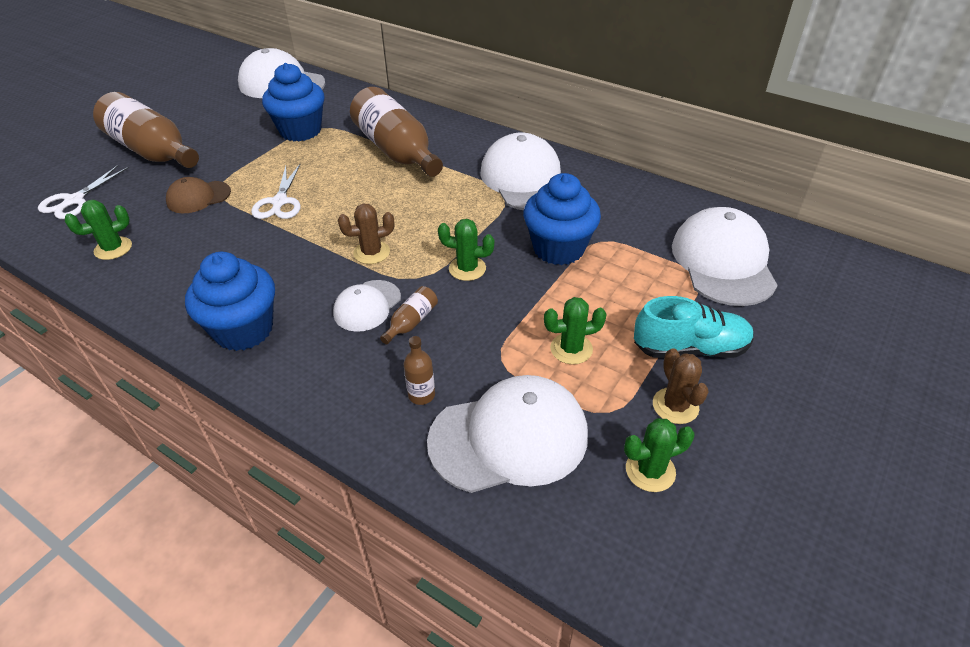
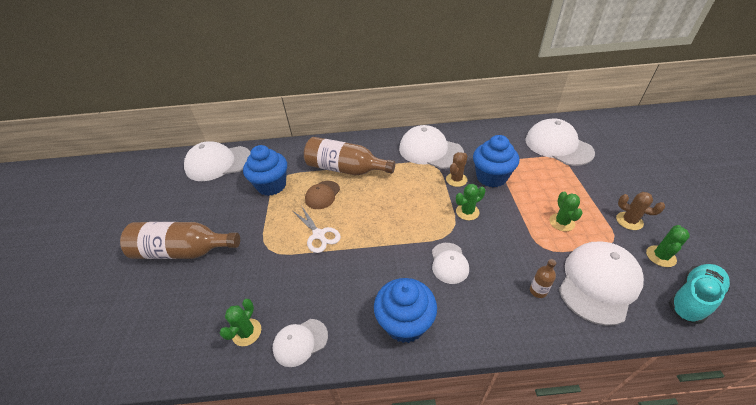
camera: 35 degrees left, 0 degrees up
(74, 201) = (167, 319): white scissors -> none
(140, 284) = (300, 342): none -> white cap
(198, 197) = (261, 262): brown cap -> brown cap (322, 195)
(371, 253) = (411, 232): brown cactus -> brown cactus (456, 179)
(411, 322) = (481, 257): brown bottle -> none
(571, 349) = (561, 222): green cactus -> green cactus turned 45 degrees counterclockwise
(690, 348) = (599, 192): turquoise shoe -> turquoise shoe (692, 298)

